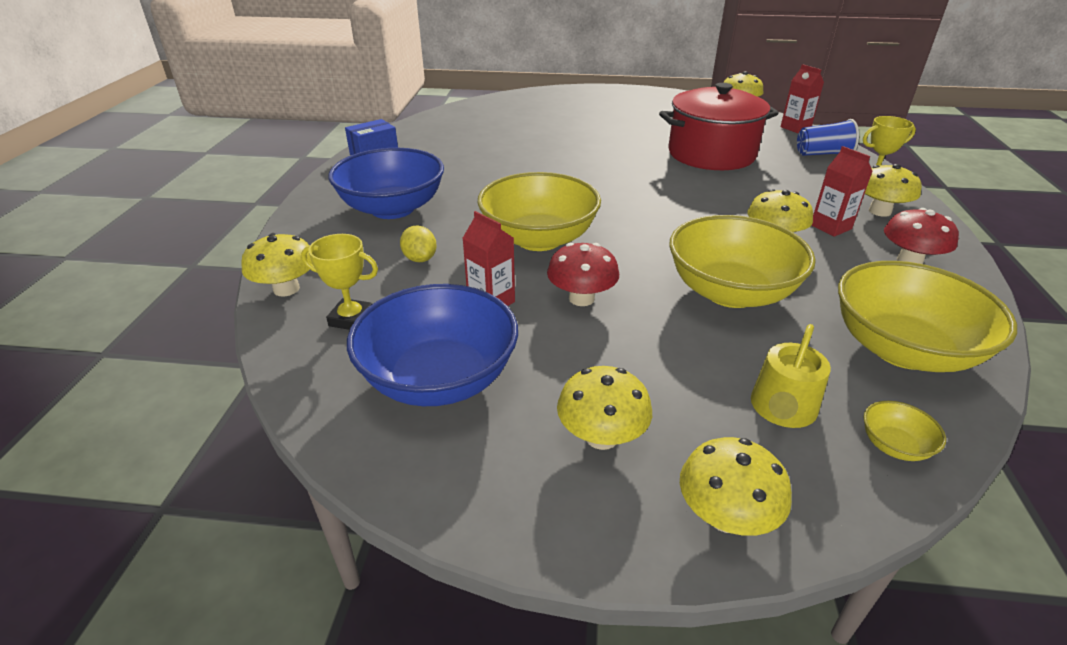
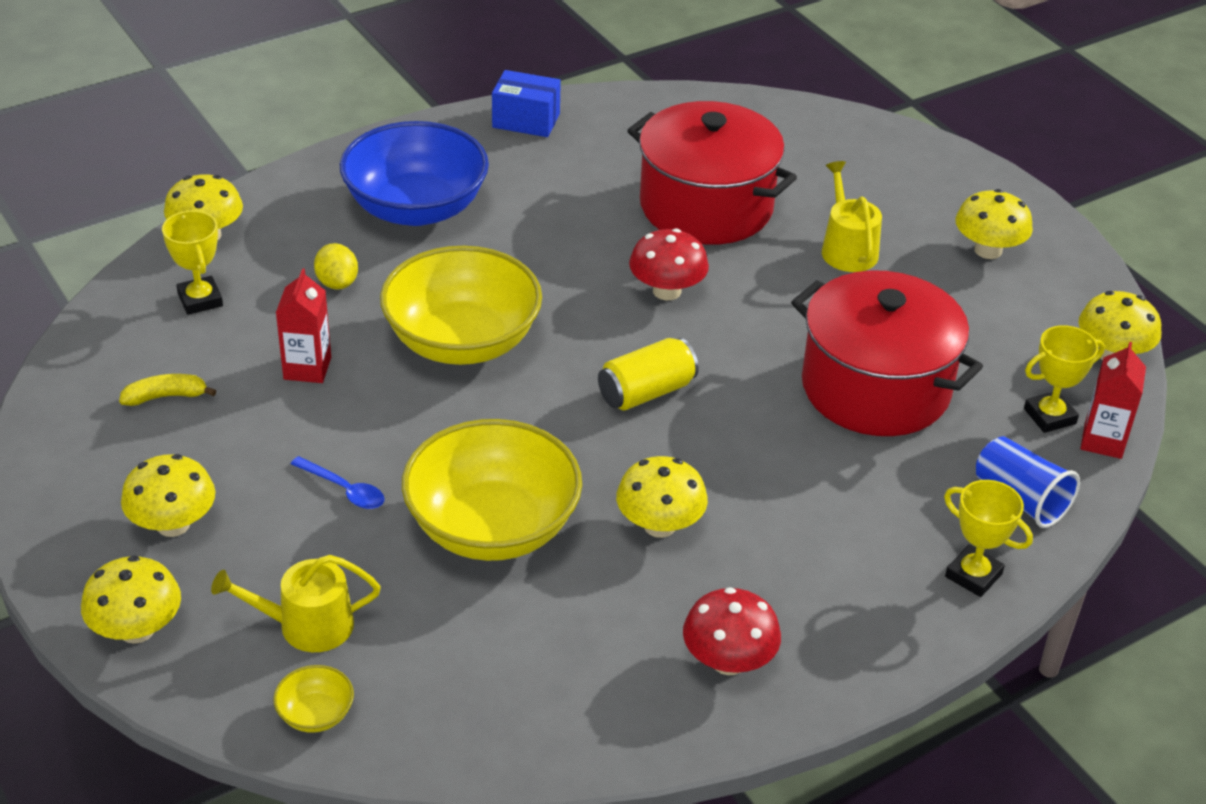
camera: 50 degrees right, 5 degrees up
(420, 259) = (337, 283): yellow lemon -> yellow lemon turned 45 degrees counterclockwise
(439, 378) = (166, 396): blue bowl -> yellow banana
(521, 141) = (706, 206): none -> red pot
(581, 298) = (372, 424): red mushroom -> red mushroom (667, 291)
(600, 126) = (847, 249): none -> yellow watering can
(639, 335) = (344, 490): none -> blue spoon
(652, 204) = (646, 392): none -> yellow can
(768, 131) = (1049, 416): none -> yellow trophy
(830, 227) = (755, 567): red carton -> none
(879, 211) = (861, 604): yellow mushroom -> yellow mushroom (988, 250)
(902, 349) = (497, 691): yellow bowl -> none

